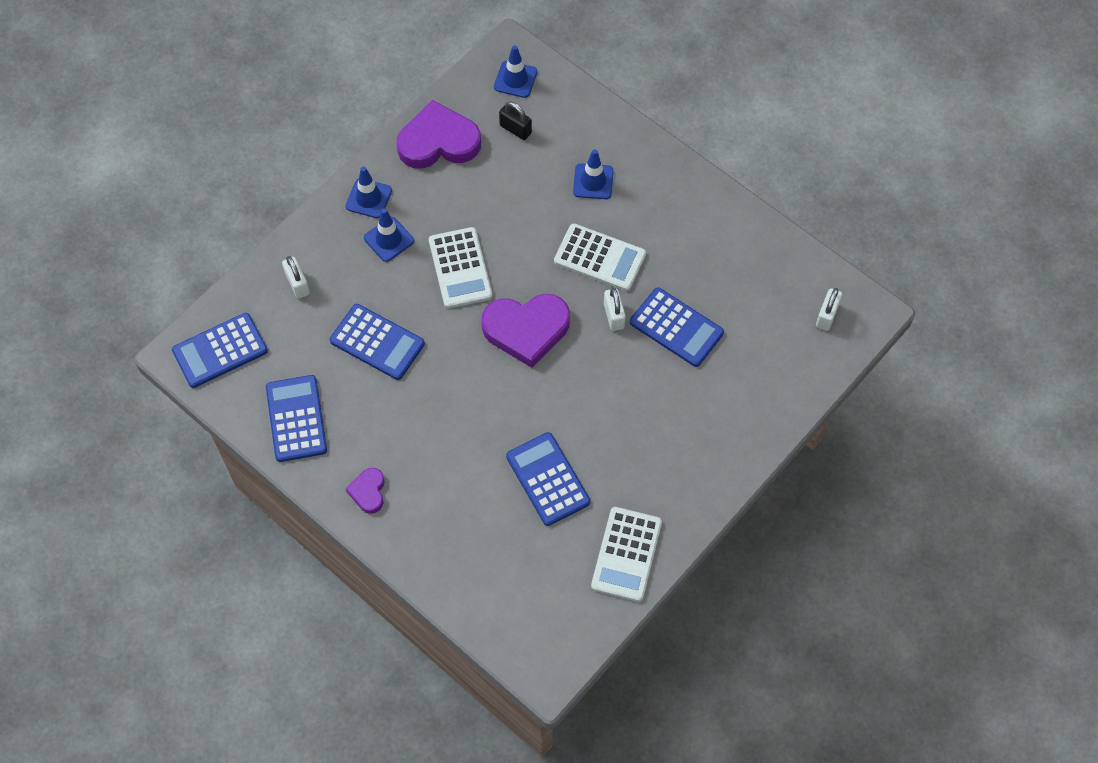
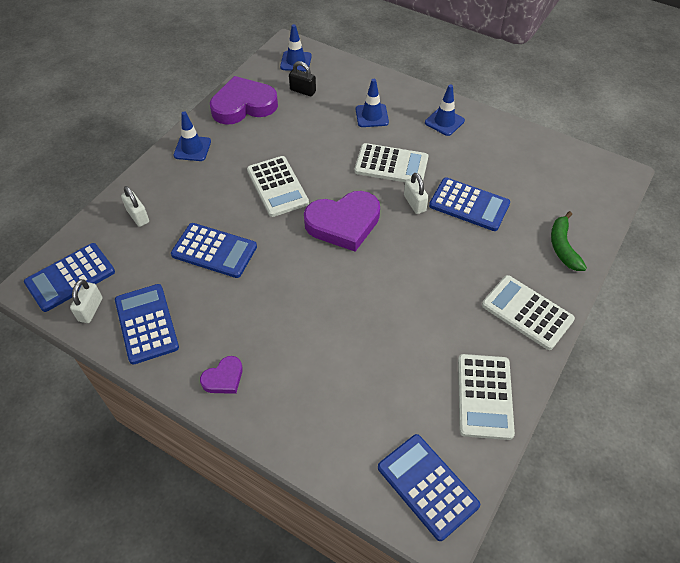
camera: 10 degrees left, 10 degrees down
(368, 492) = (224, 378): purple heart -> purple heart turned 120 degrees counterclockwise
(389, 239) = (213, 174): blue traffic cone -> blue traffic cone (444, 122)
(547, 479) = (392, 340): blue calculator -> blue calculator (427, 486)
(699, 471) = (527, 312): none -> white calculator
(766, 399) = (563, 247): none -> green banana
(827, 316) = (587, 180): white padlock -> white padlock (90, 309)

